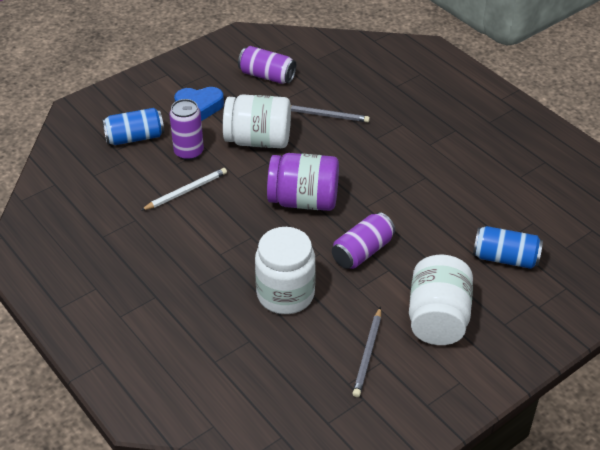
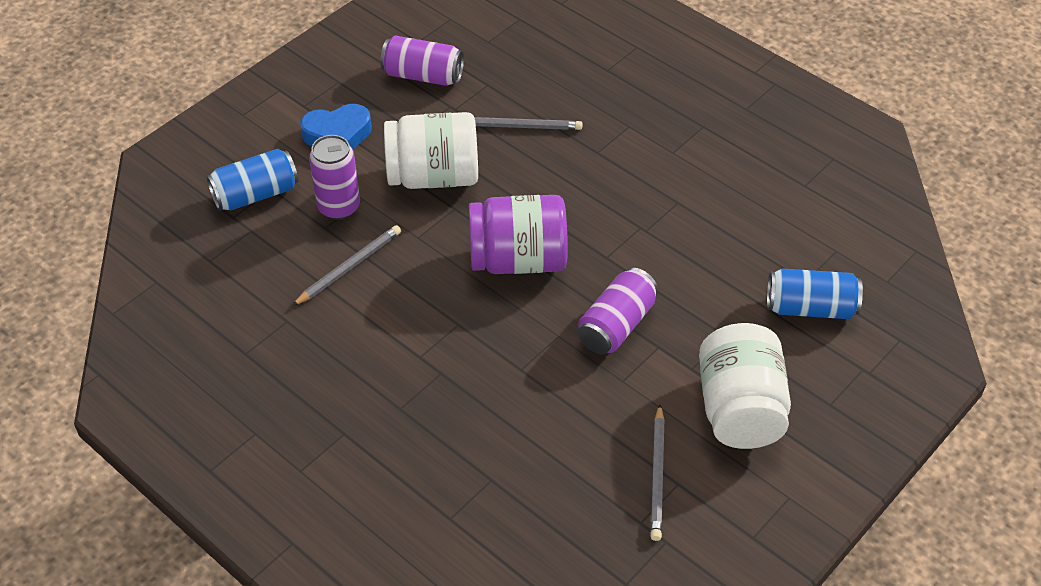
camera: 10 degrees left, 5 degrees up
(186, 191) = (349, 267): white pencil -> grey pencil
(285, 294) = (525, 403): white jar -> none

